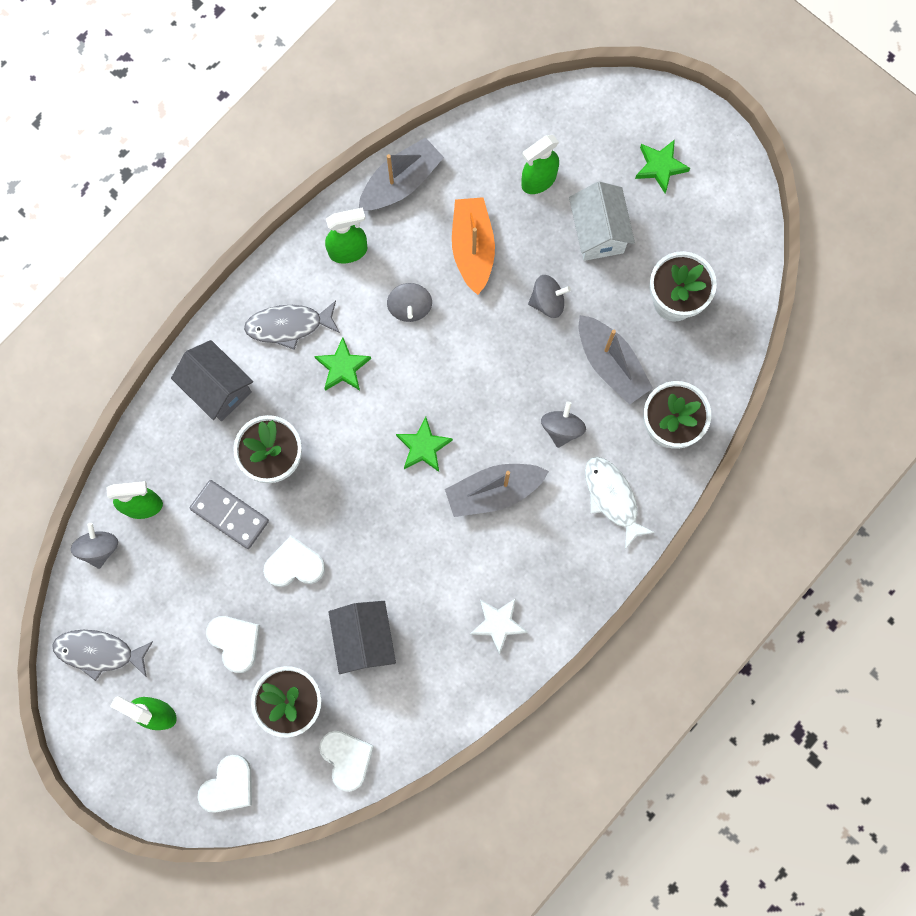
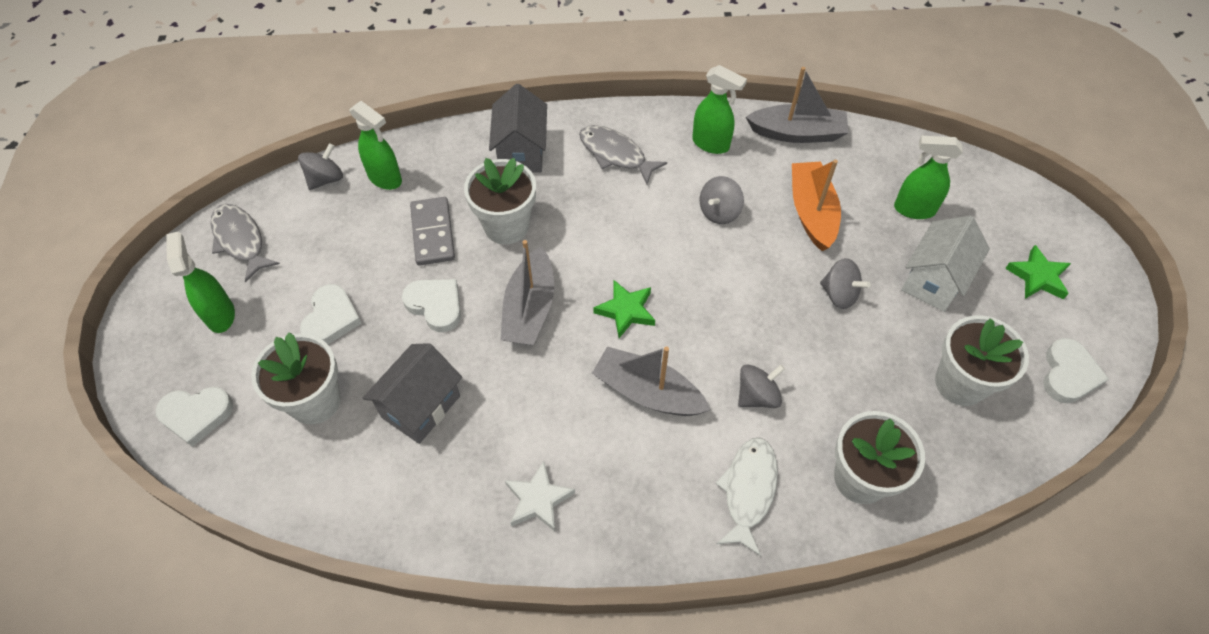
camera: 45 degrees right, 20 degrees down
(343, 367) = (624, 209): green star -> none
(347, 758) = (299, 485): white heart -> white heart (1068, 374)
(473, 248) = (812, 212): orange boat -> orange boat turned 45 degrees counterclockwise
(611, 364) = (852, 383): grey boat -> grey boat (529, 308)

